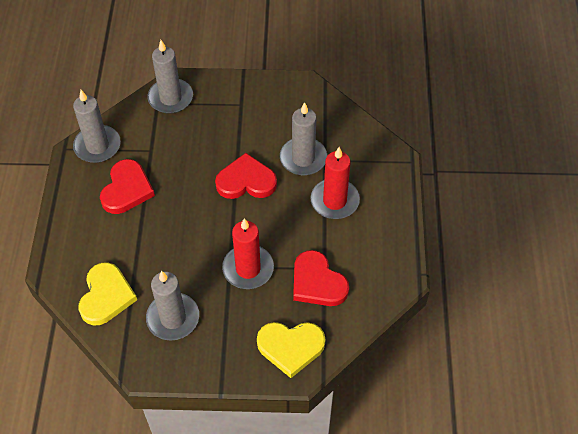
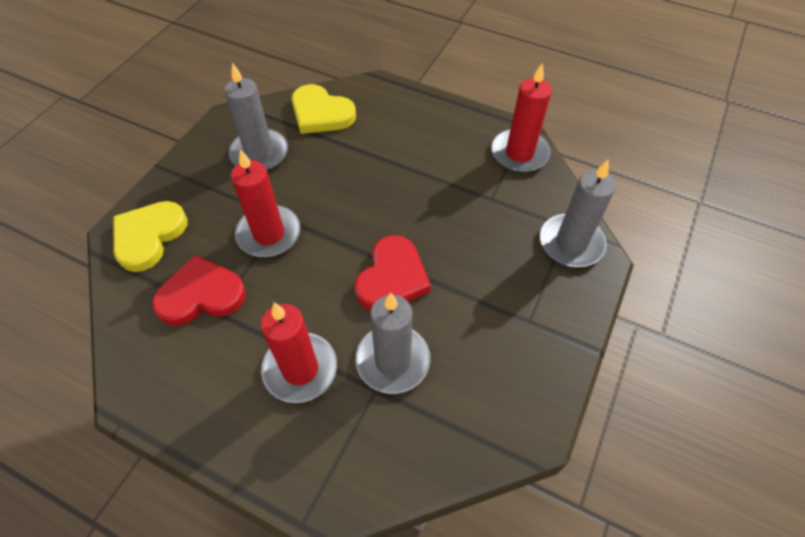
camera: 115 degrees right, 0 degrees up
(97, 146) = (519, 153): grey candle -> red candle
(127, 189) = (443, 162): red heart -> none

